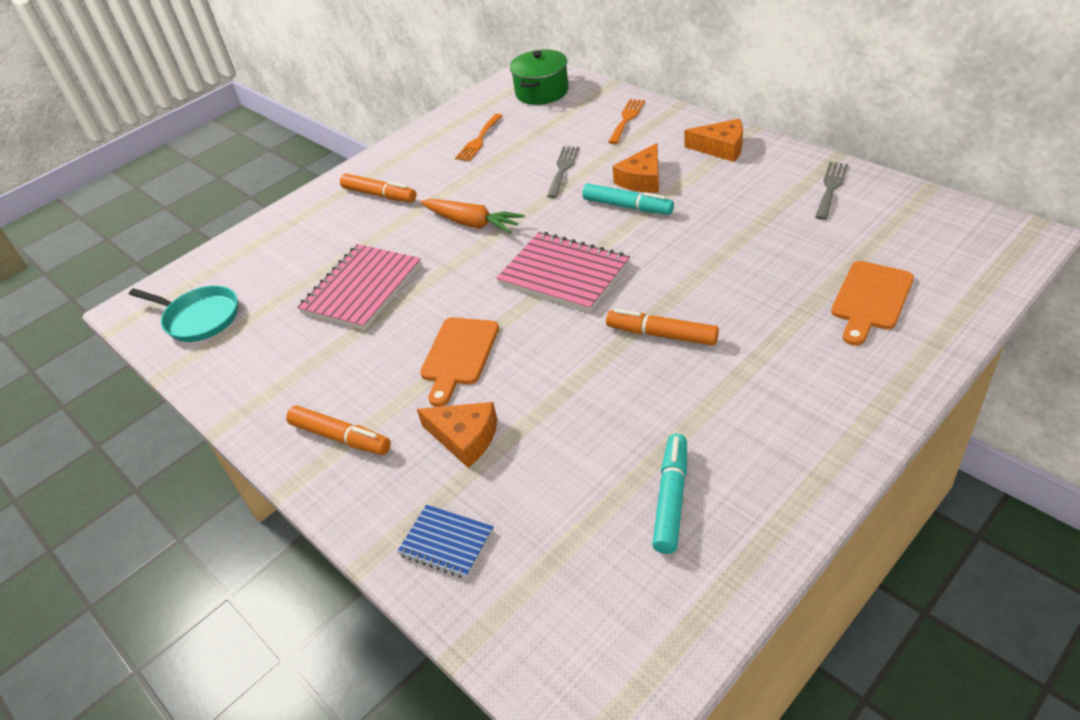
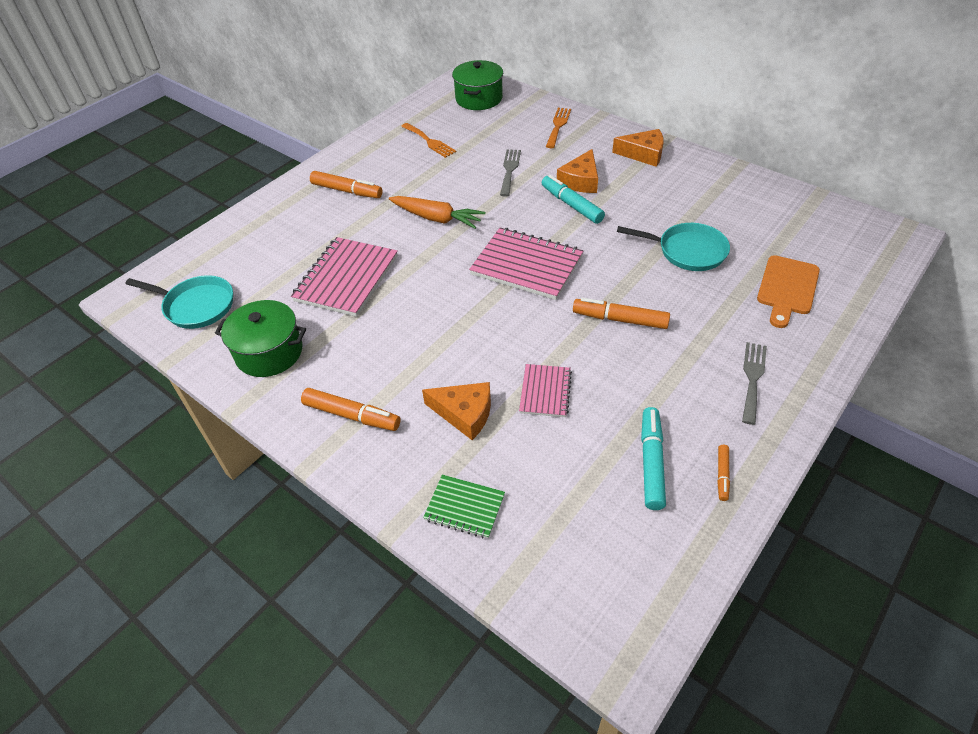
camera: 10 degrees left, 5 degrees up
(265, 368) = (269, 352): none -> green pot
(446, 543) = (464, 507): blue notebook -> green notebook
(458, 355) = (446, 339): orange cutting board -> none
(479, 140) = (429, 141): orange fork -> orange fork turned 60 degrees counterclockwise
(561, 415) = (545, 392): none -> pink notebook
(627, 206) = (571, 205): turquoise marker -> turquoise marker turned 150 degrees counterclockwise
(754, 516) = (722, 475): none -> orange marker
(755, 257) = (687, 251): none -> turquoise pan
(831, 188) = (740, 191): grey fork -> grey fork (752, 378)

